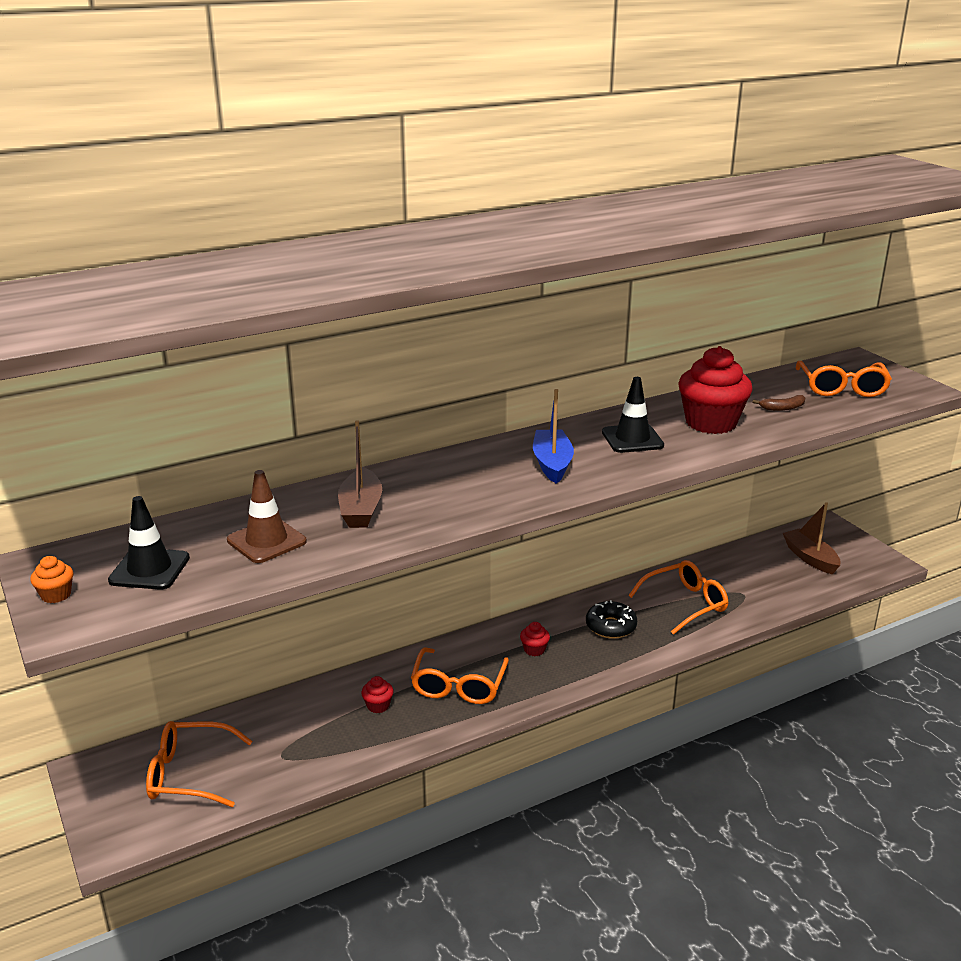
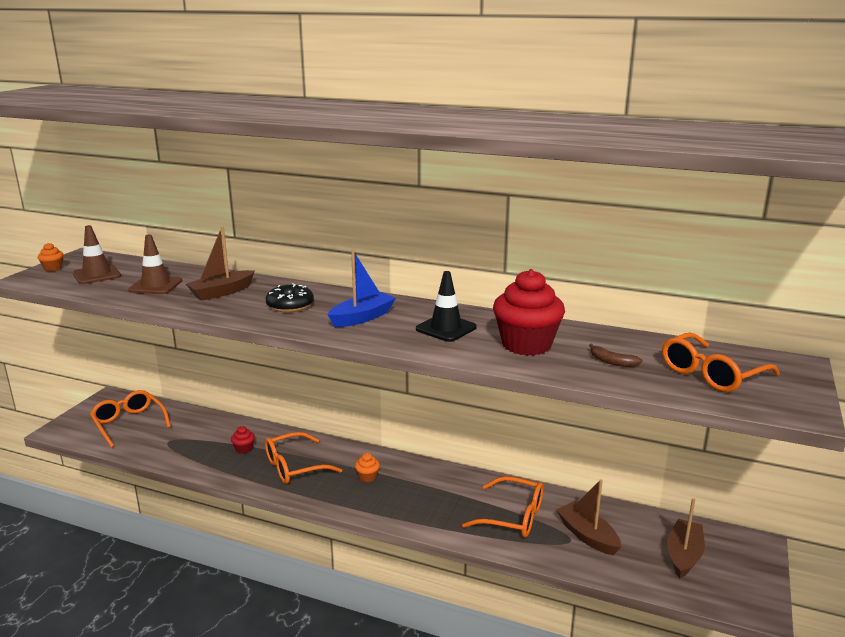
camera: 50 degrees right, 5 degrees down
(149, 569) = (97, 275): black traffic cone -> brown traffic cone
(534, 650) = (367, 477): red cupcake -> orange cupcake
(611, 627) = (436, 496): black donut -> black donut (290, 305)
(746, 584) = (587, 536): none -> brown boat

